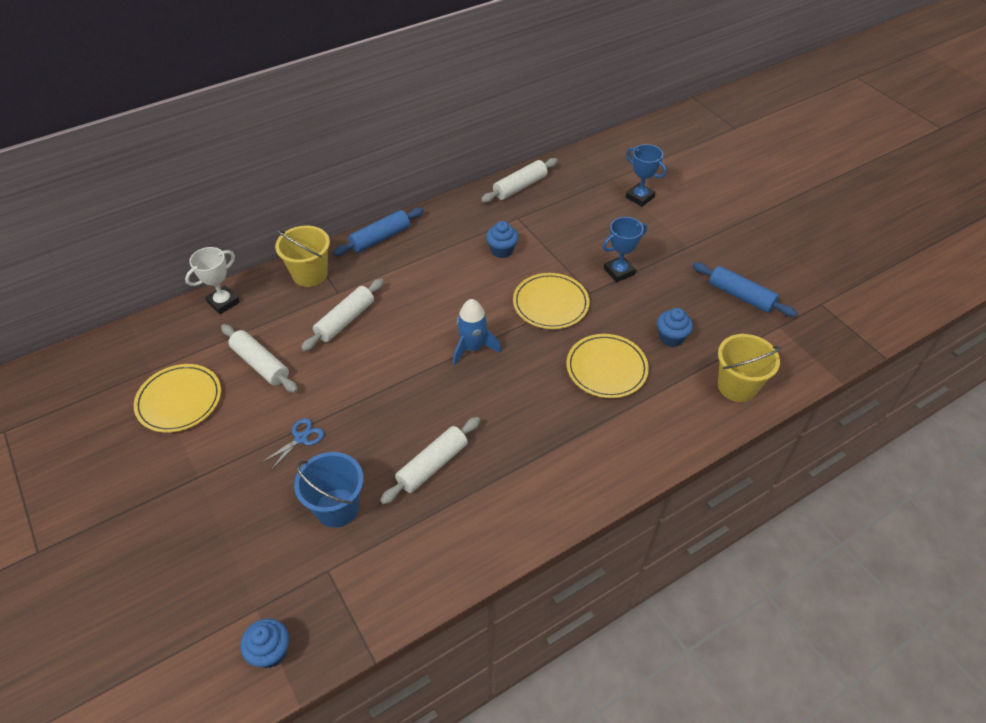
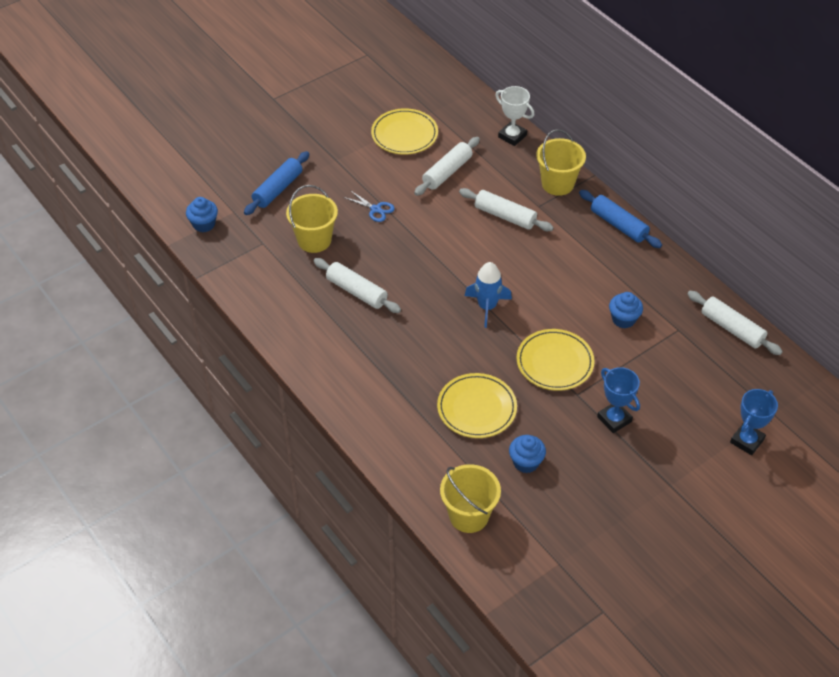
camera: 85 degrees right, 0 degrees up
(337, 508) = (314, 240): blue bucket -> yellow bucket
(740, 296) = (599, 531): blue rolling pin -> blue rolling pin (277, 189)

